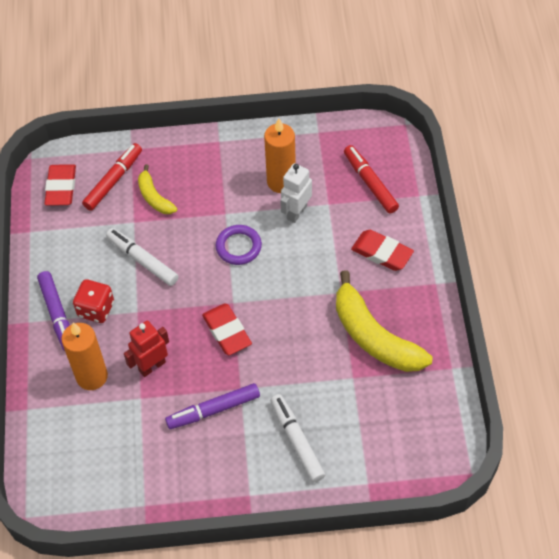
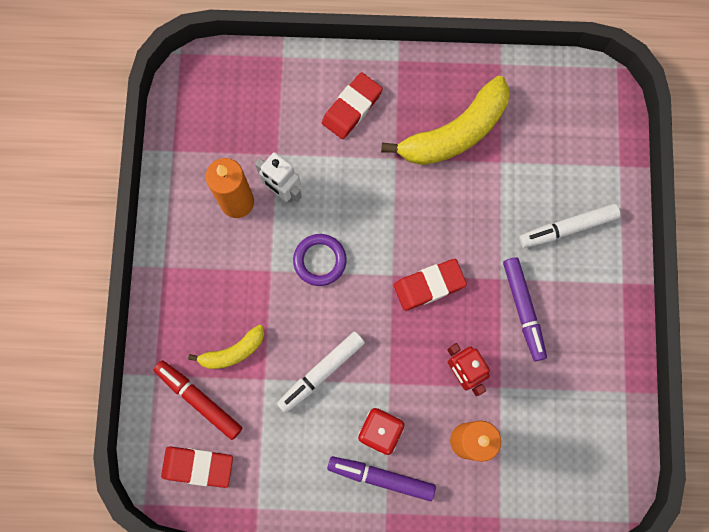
camera: 85 degrees left, 20 degrees up
(57, 314) = (381, 477): purple marker -> purple marker turned 150 degrees counterclockwise
(370, 183) = (256, 105): red marker -> none

